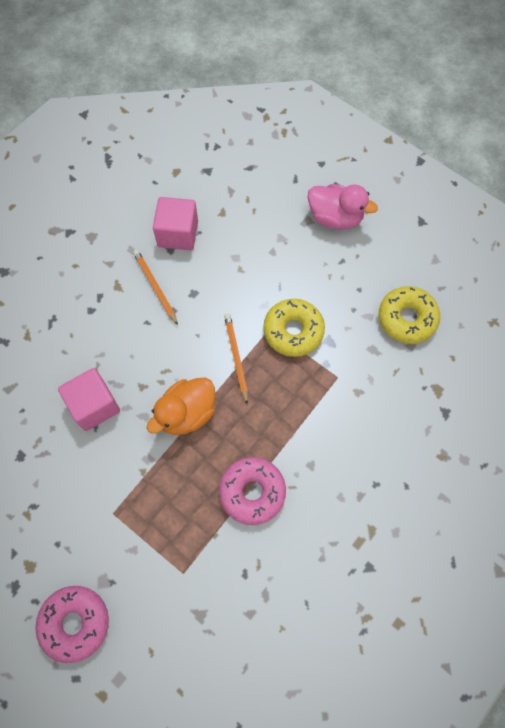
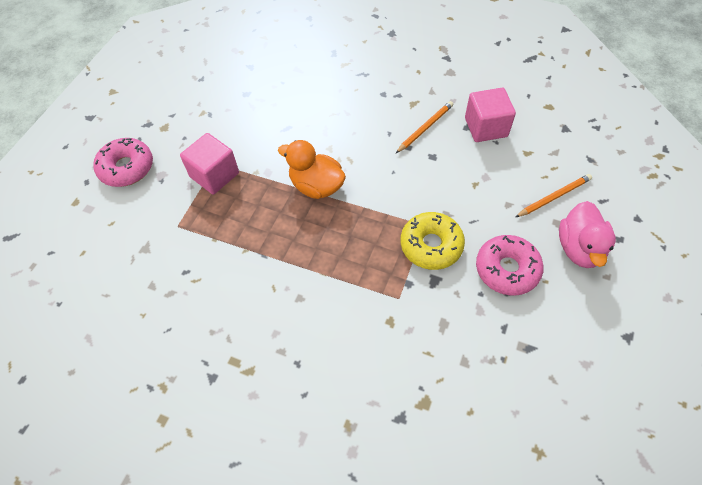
camera: 75 degrees right, 10 degrees down
(94, 406) = (301, 123): pink cube -> pink cube (214, 175)
(236, 357) = (384, 206): orange pencil -> orange pencil (554, 197)
(252, 492) = (259, 256): pink donut -> pink donut (507, 269)
(407, 318) = (495, 350): yellow donut -> none

